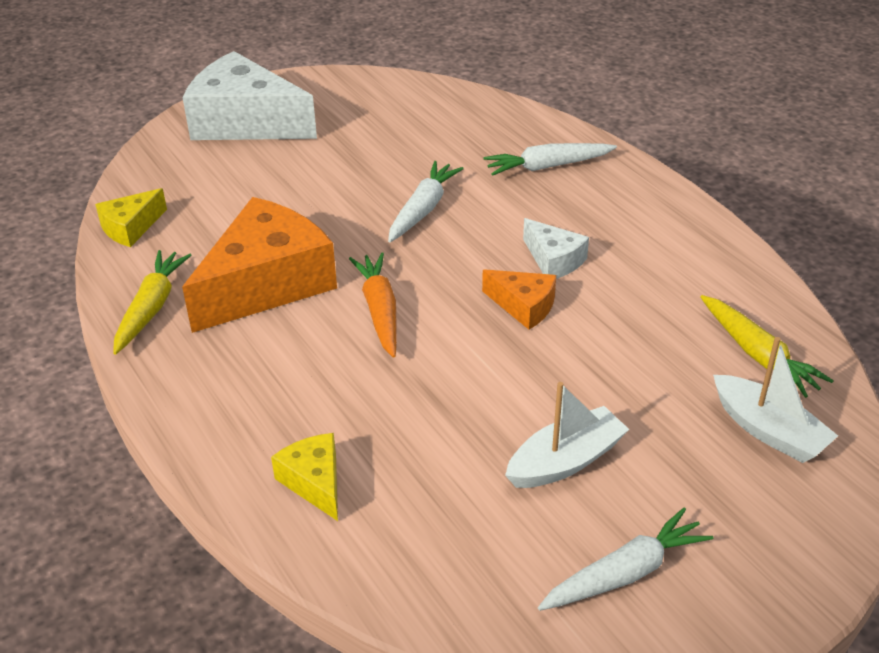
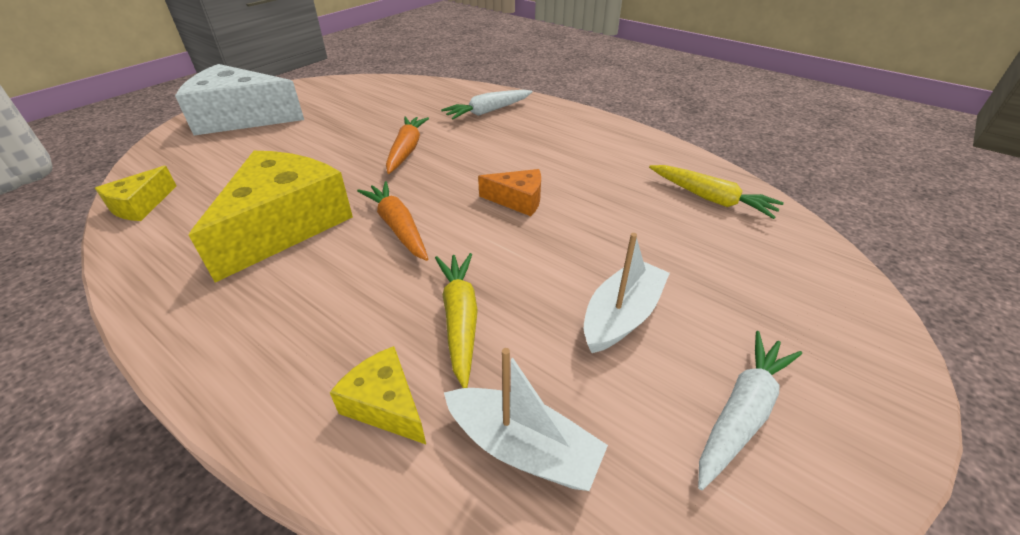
camera: 20 degrees left, 0 degrees up
(151, 308) = (167, 268): yellow carrot -> yellow carrot (460, 319)
(267, 283) = (285, 225): orange cheese -> yellow cheese
(423, 209) = (406, 150): white carrot -> orange carrot
(553, 260) = (524, 166): white cheese -> none
(768, 430) = (760, 250): white boat -> white boat (523, 448)

